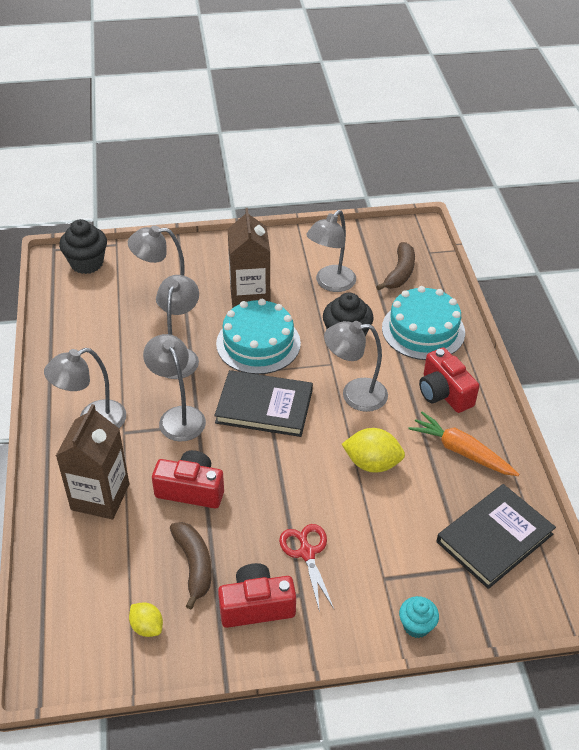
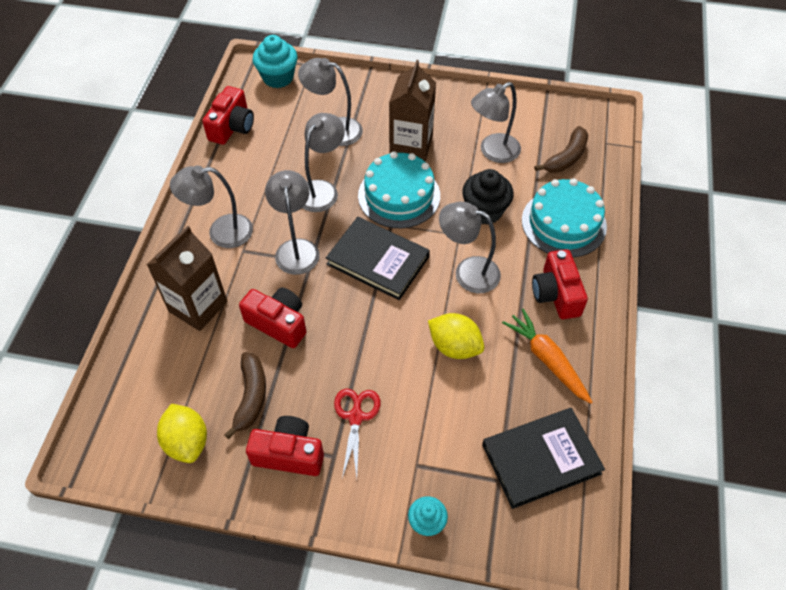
camera: 20 degrees right, 10 degrees up
(59, 320) = (232, 127): none -> red camera
(87, 263) = (278, 77): black cupcake -> turquoise cupcake
(147, 627) = (187, 442): yellow lemon -> yellow lemon, size x1.63

